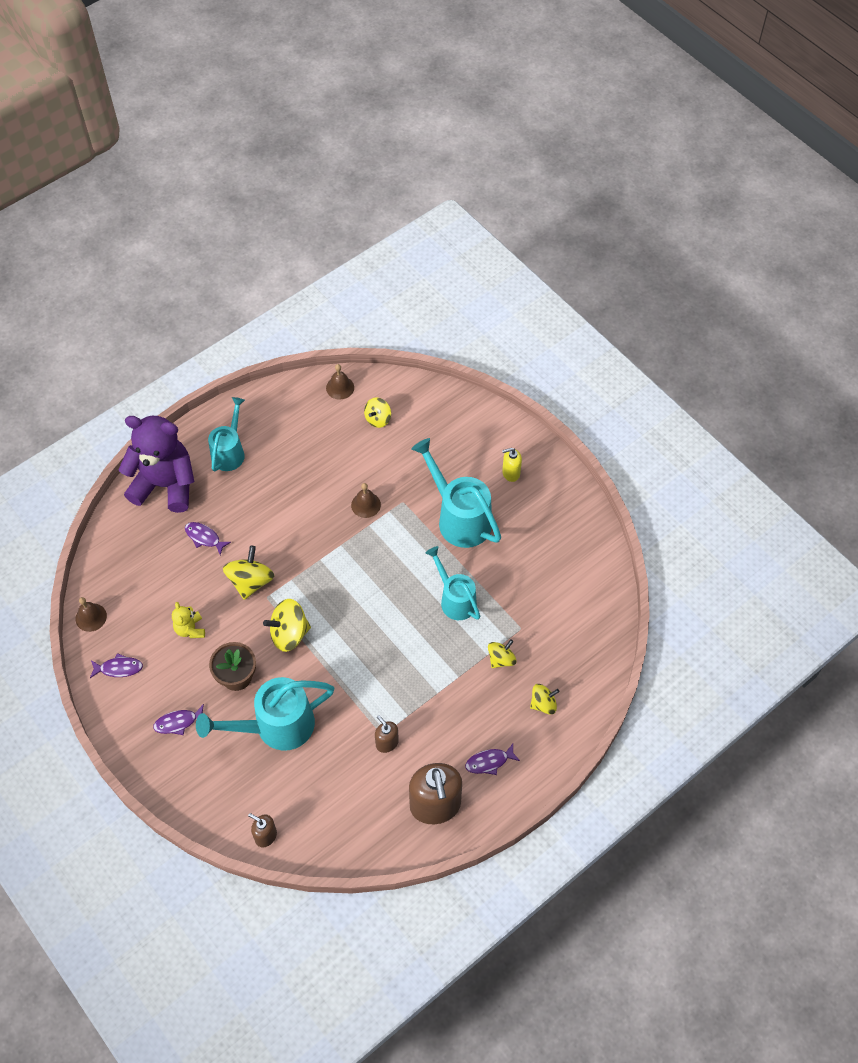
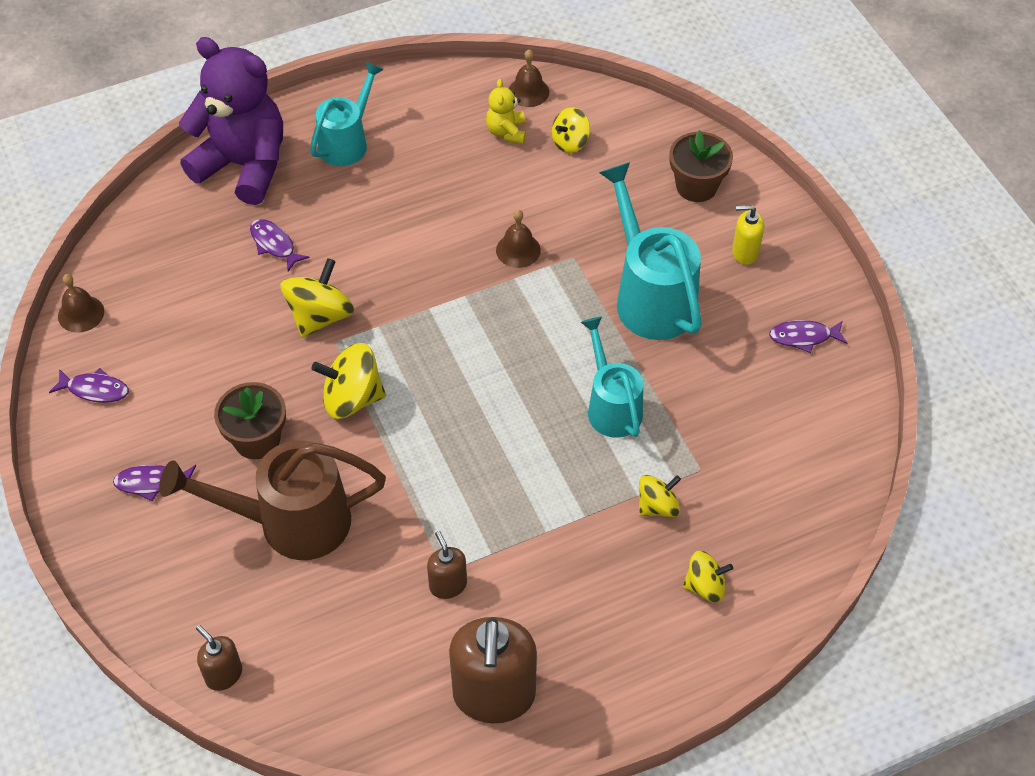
camera: 15 degrees right, 5 degrees down
(190, 629) = (213, 360): yellow teddy bear -> yellow teddy bear (506, 132)
(275, 726) = (290, 522): turquoise watering can -> brown watering can
(468, 433) = (696, 186): none -> brown flower pot
(489, 762) = (596, 651): purple fish -> purple fish (803, 337)

